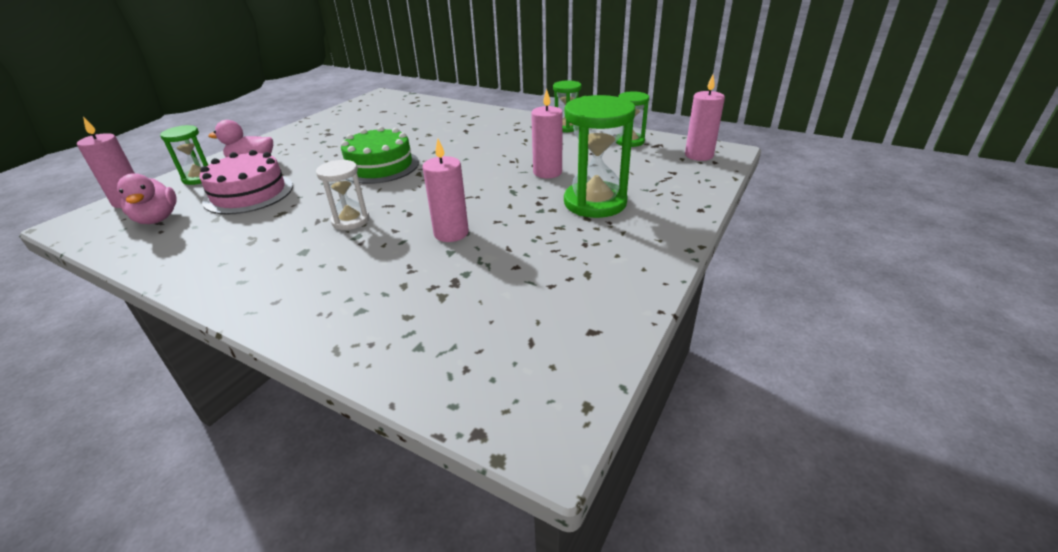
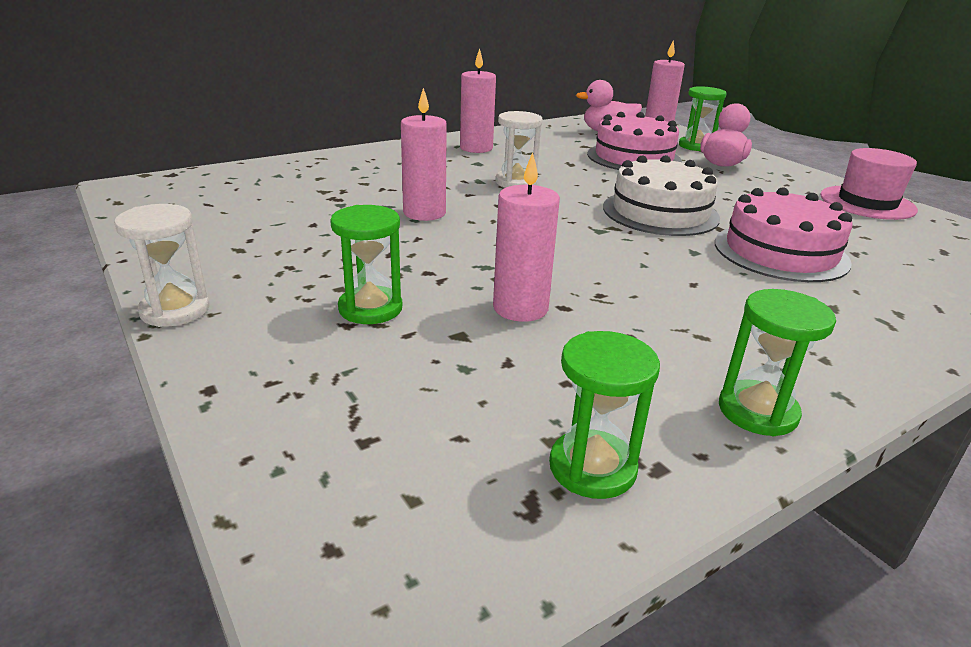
camera: 115 degrees right, 5 degrees down
(318, 125) = (867, 203): none -> pink hat
(380, 166) = (660, 212): green cake -> white cake
(417, 136) = (780, 252): none -> pink cake
(595, 202) = (370, 308): green hourglass -> green hourglass, size x0.58
(673, 251) = (175, 310): none -> white hourglass
(699, 155) = (396, 543): pink candle -> pink candle (476, 148)

